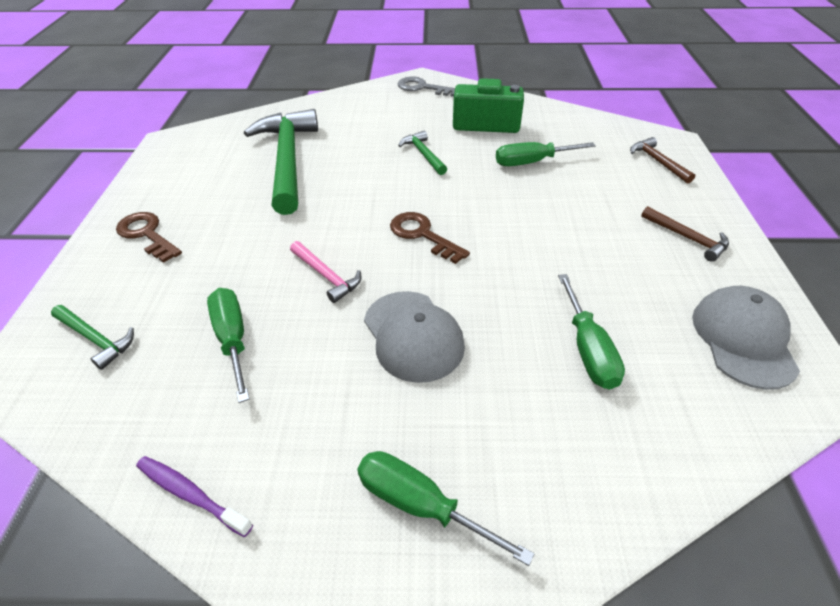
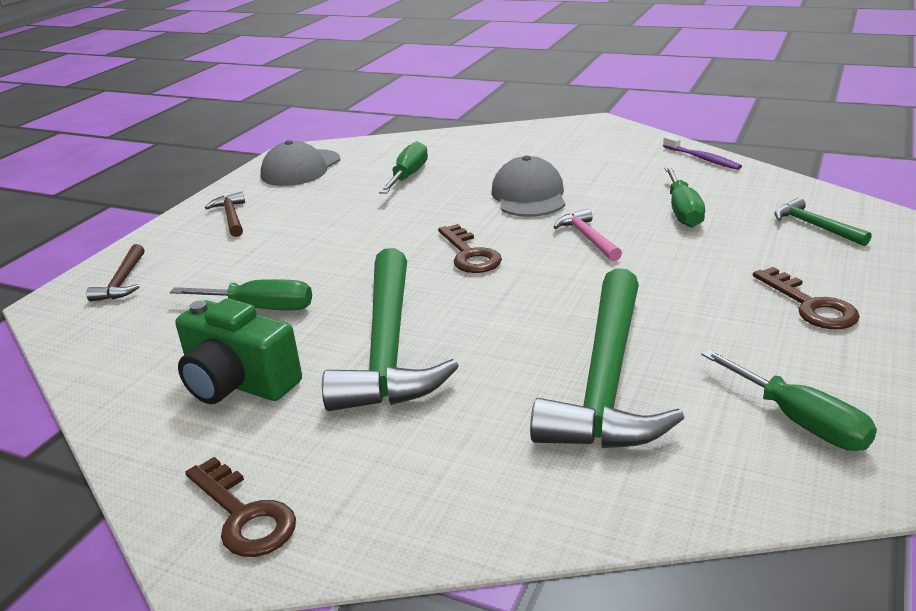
camera: 155 degrees left, 15 degrees down
(420, 505) = (566, 144): green screwdriver -> green screwdriver (799, 421)
(423, 88) = (244, 515): grey key -> brown key
(423, 154) = (388, 347): green hammer -> green hammer, size x2.21

